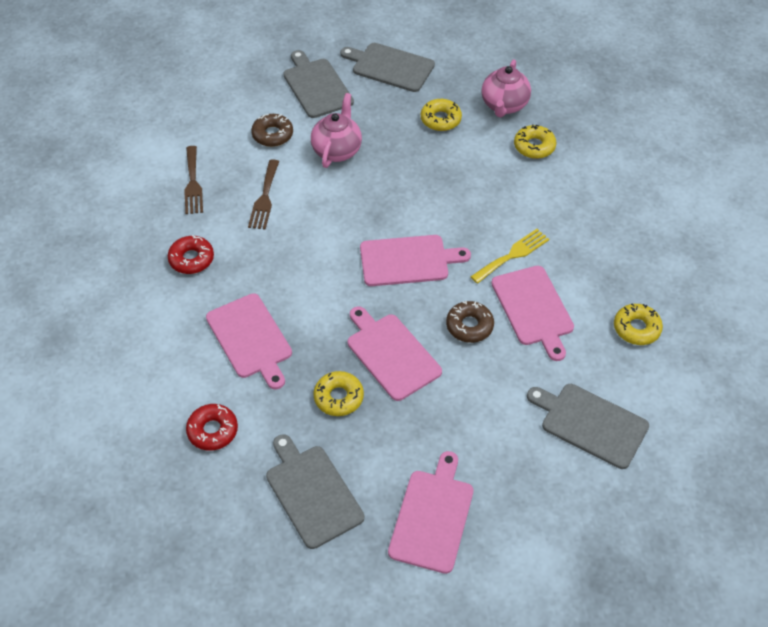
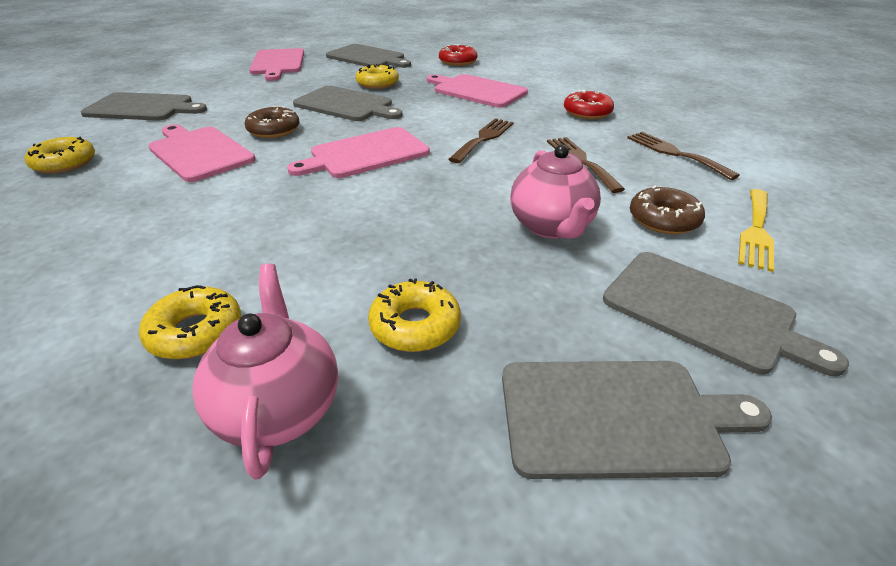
camera: 155 degrees right, 15 degrees down
(308, 250) = (484, 138): none -> brown fork
(391, 354) = (346, 105): pink cutting board -> grey cutting board
(513, 255) = (229, 184): yellow fork -> yellow fork (756, 231)

